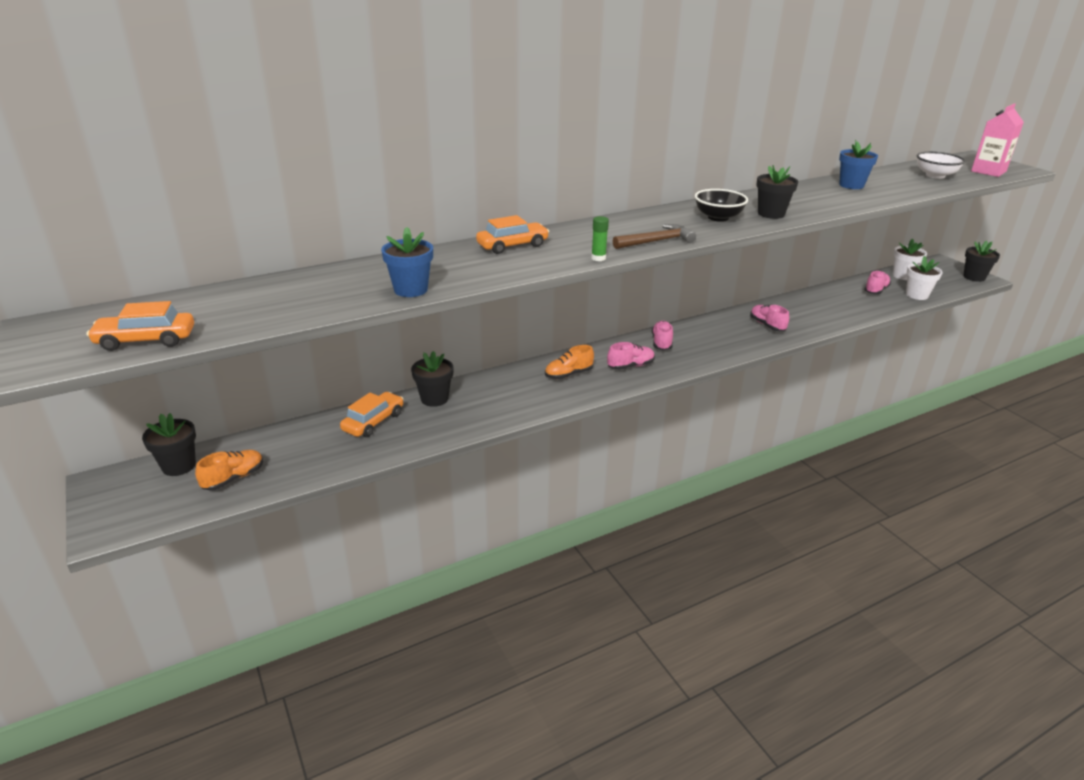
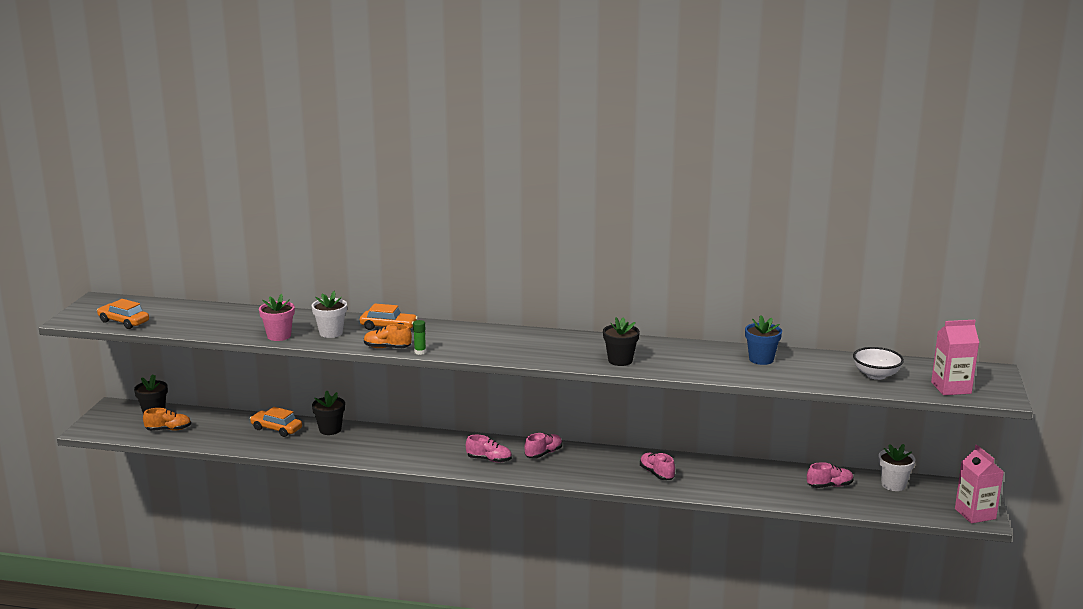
camera: 40 degrees right, 10 degrees down
(373, 422) = (276, 429): orange car -> orange car turned 135 degrees counterclockwise
(411, 290) = (279, 336): blue flower pot -> pink flower pot
(568, 374) = (437, 448): orange shoe -> orange shoe (387, 348)
(656, 241) = (483, 353): brown hammer -> none
(718, 217) = (571, 351): black bowl -> none
(767, 325) = (656, 474): pink shoe -> pink shoe turned 45 degrees counterclockwise
(917, 295) = (863, 504): white flower pot -> white flower pot (331, 333)
(974, 277) = (975, 514): black flower pot -> pink carton

